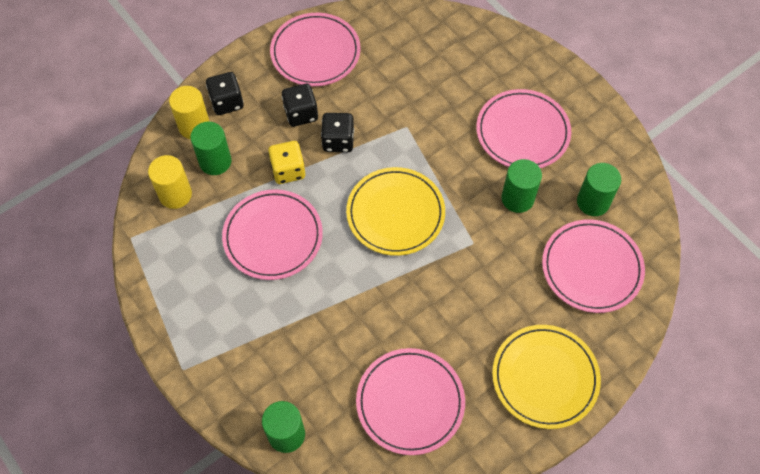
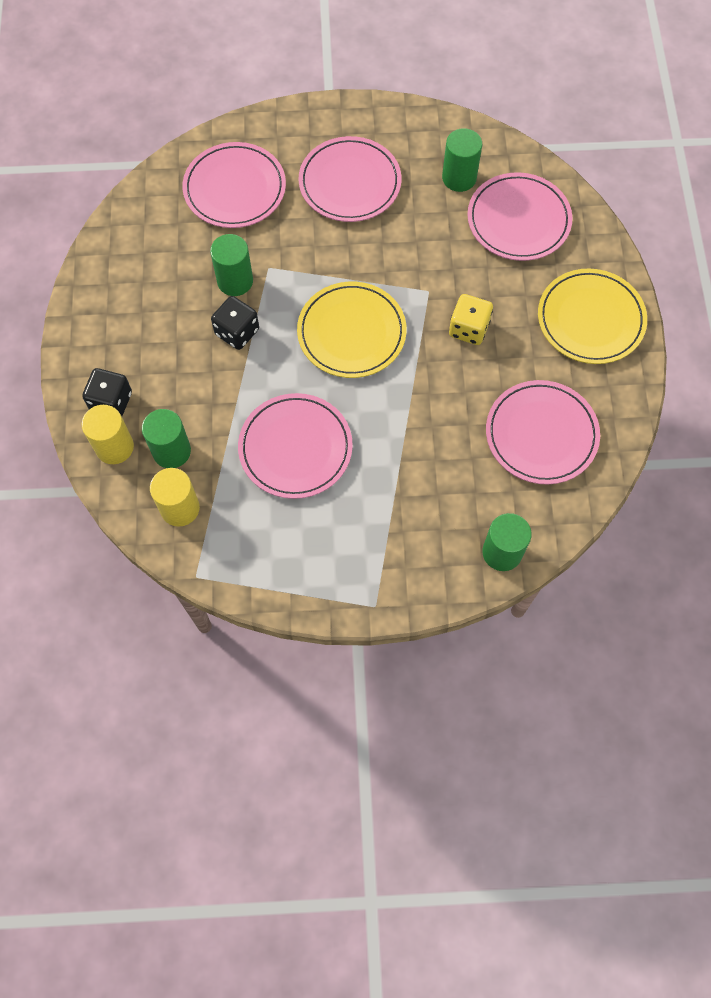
camera: 55 degrees left, 5 degrees up
(288, 170) = (234, 393): yellow dice -> yellow dice (468, 329)
(301, 114) = (180, 345): black dice -> none
(315, 52) = (121, 291): pink plate -> pink plate (235, 189)
(517, 198) = (412, 230): green cylinder -> green cylinder (235, 281)

